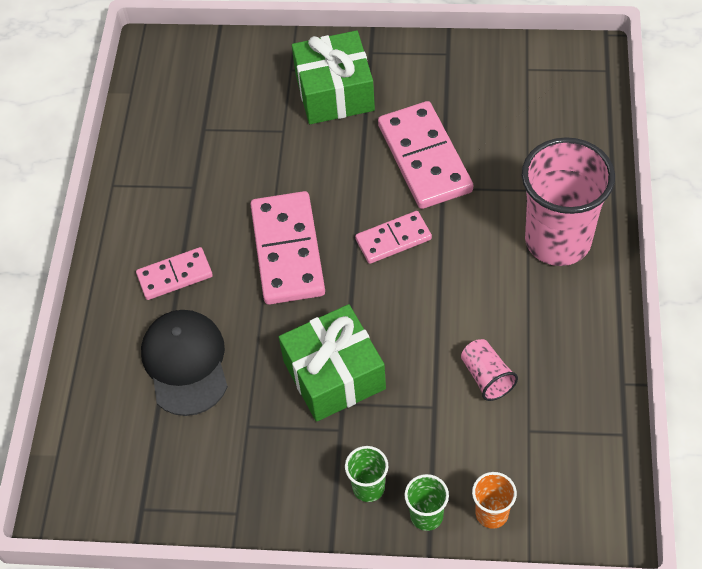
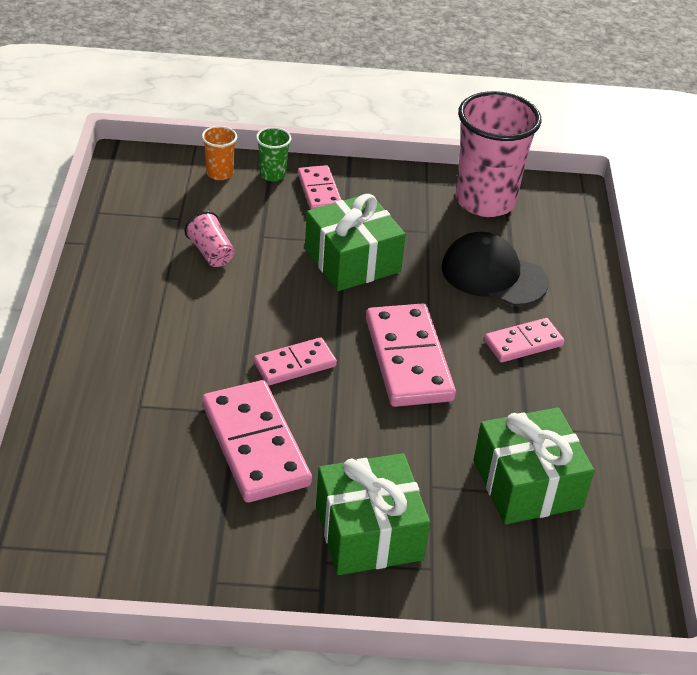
camera: 170 degrees right, 15 degrees down
(185, 363) = (493, 275): black cap -> black cap turned 135 degrees clockwise
(205, 136) = (527, 484): none -> green gift
(368, 487) = (319, 191): green cup -> pink domino
(558, 240) = (117, 355): pink cup -> pink cup (485, 201)

